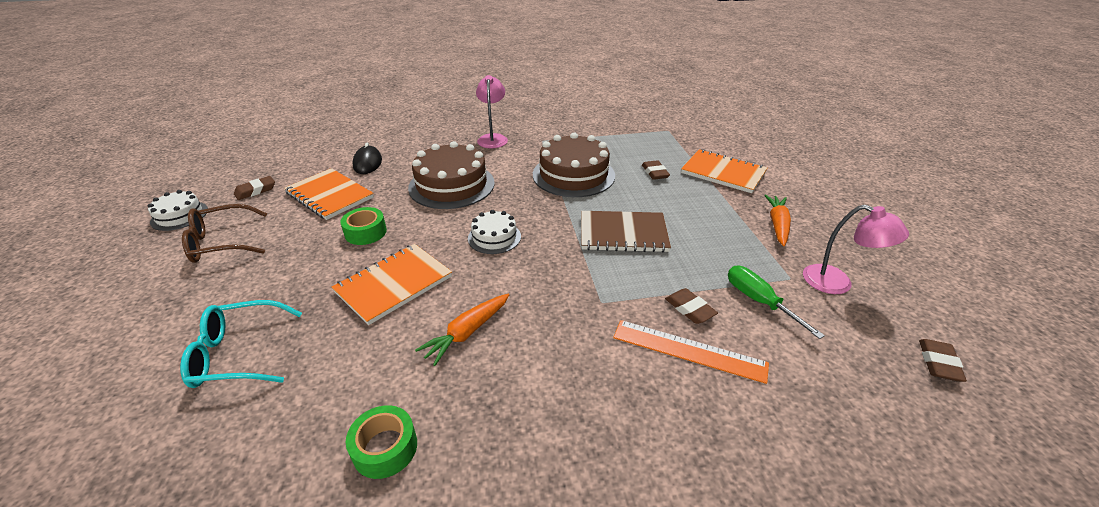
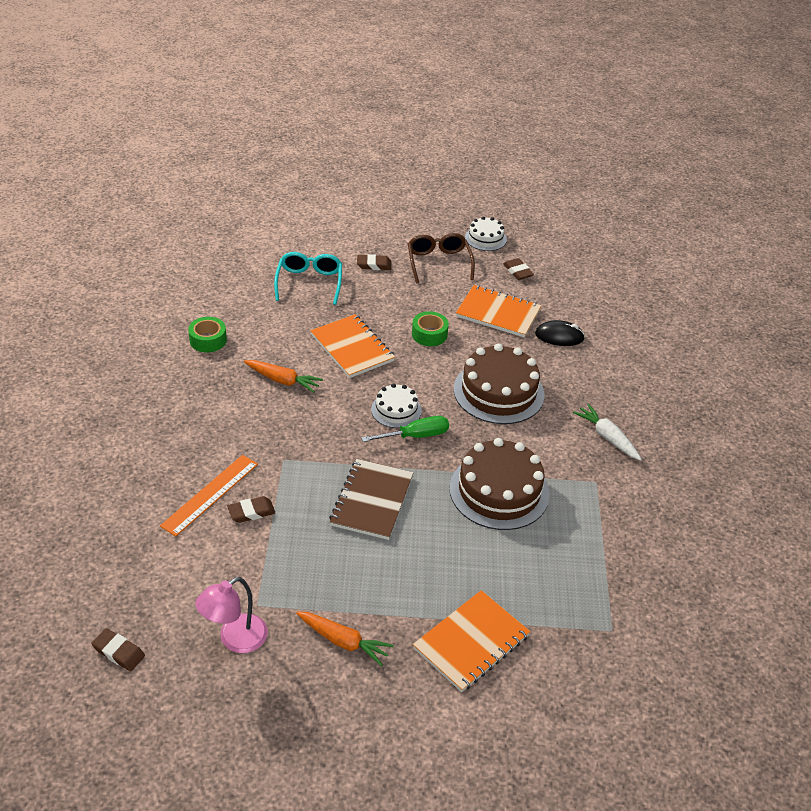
camera: 100 degrees right, 5 degrees up
(329, 195) = (498, 313): orange notebook -> orange notebook turned 60 degrees clockwise
(467, 333) = (283, 380): orange carrot -> orange carrot turned 150 degrees clockwise
(493, 138) = (607, 437): pink lamp -> white carrot
(655, 173) = (487, 569): brown eraser -> brown eraser (374, 265)
(759, 301) = (239, 564): green screwdriver -> green screwdriver (415, 436)

